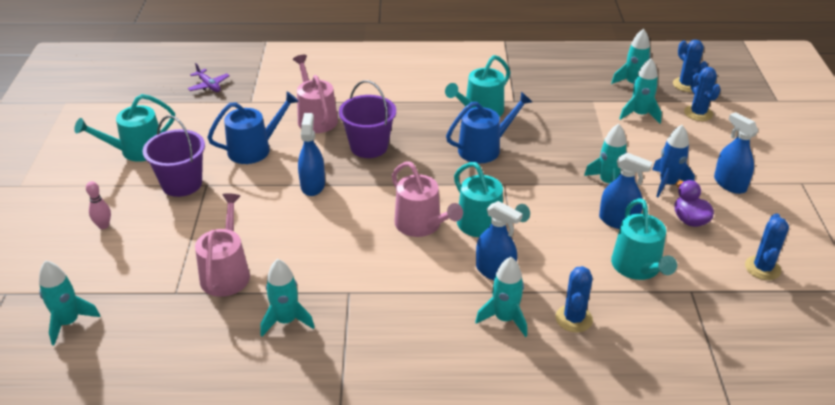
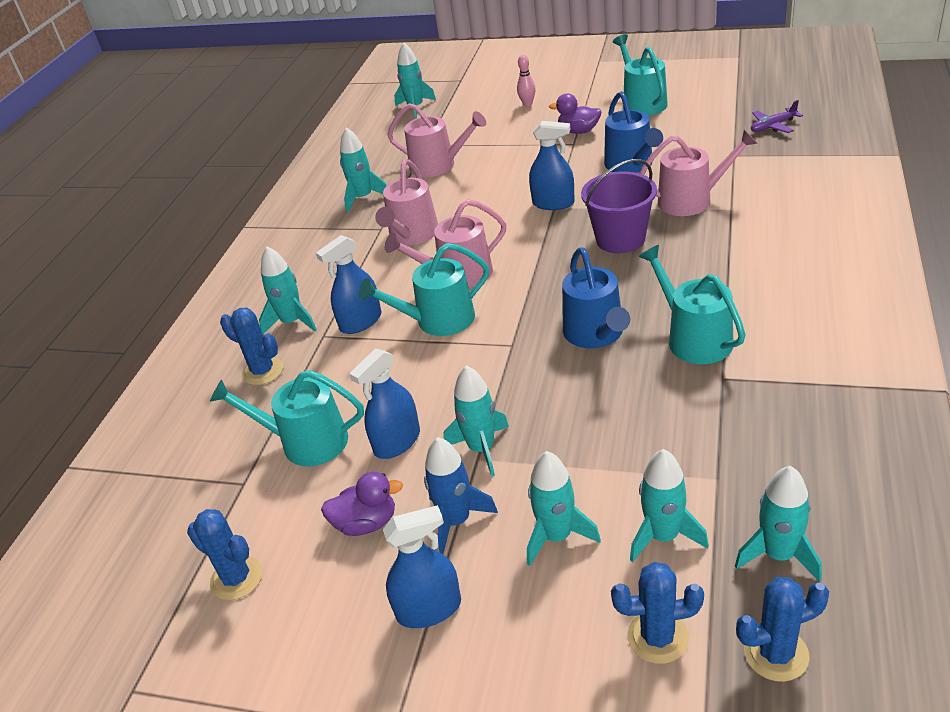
camera: 110 degrees right, 0 degrees up
(182, 184) = (578, 131): purple bucket -> purple duck
(360, 266) = (412, 235): none -> pink watering can
(658, 147) = (557, 536): none -> turquoise rocket

